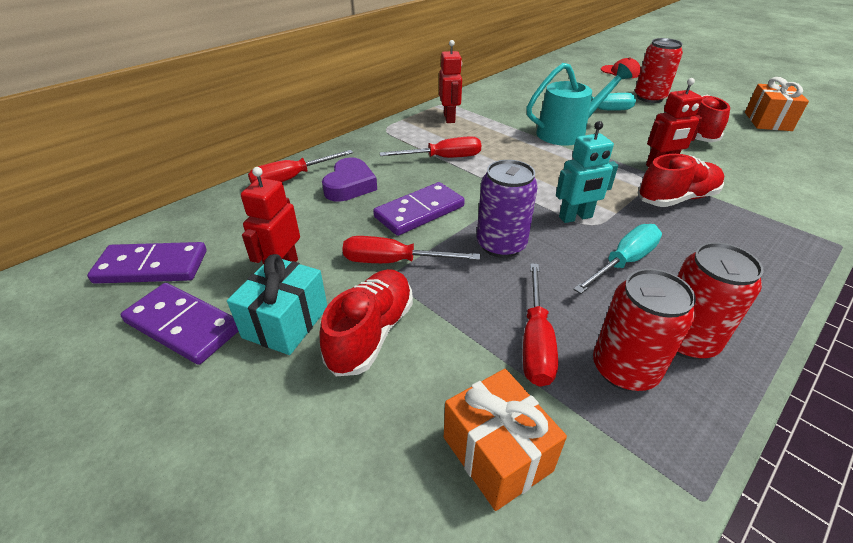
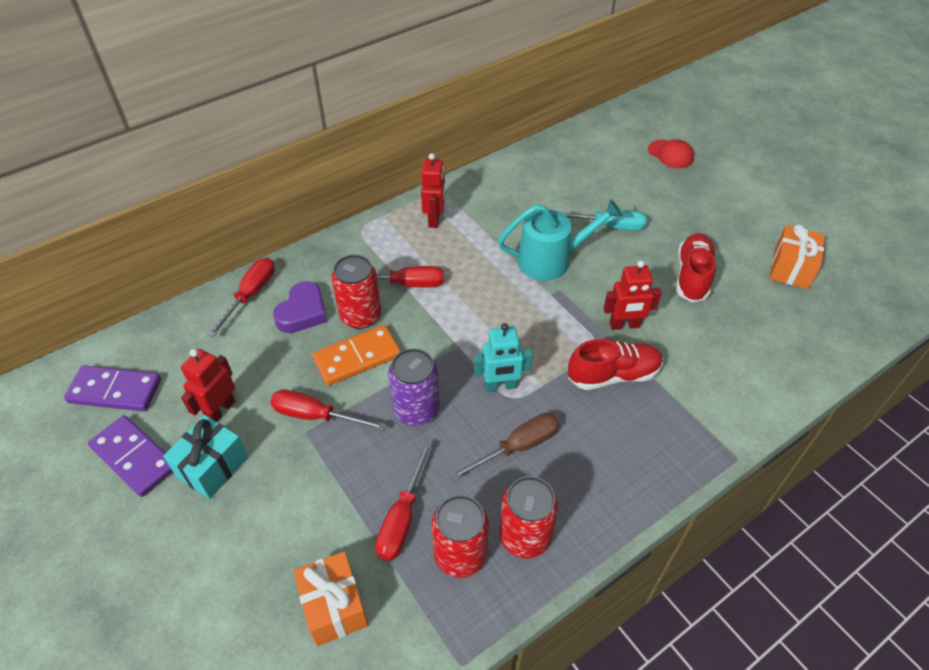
camera: 10 degrees right, 10 degrees up
(292, 178) = (251, 295): red screwdriver -> red screwdriver turned 135 degrees clockwise
(371, 333) = (276, 488): red shoe -> none
(419, 212) = (357, 357): purple domino -> orange domino
(623, 262) = (517, 447): turquoise screwdriver -> brown screwdriver
(649, 98) = (678, 209): red can -> red can (360, 316)

